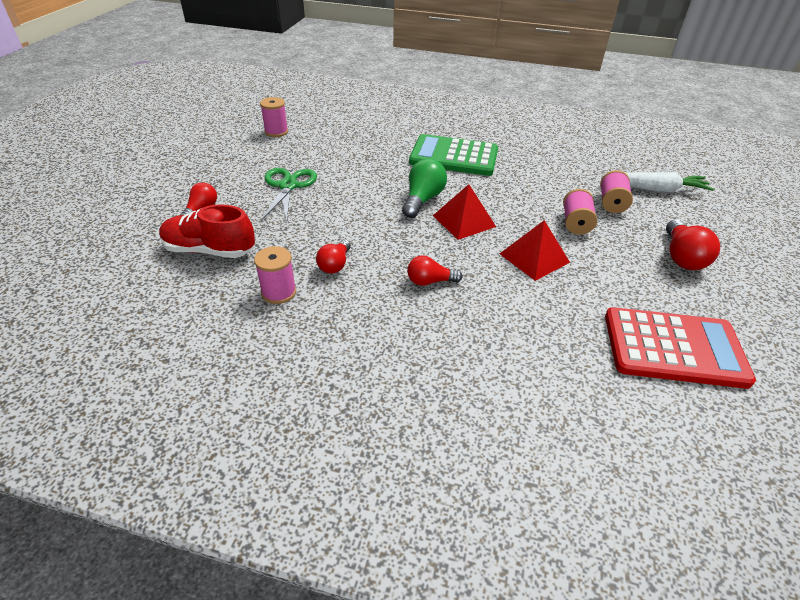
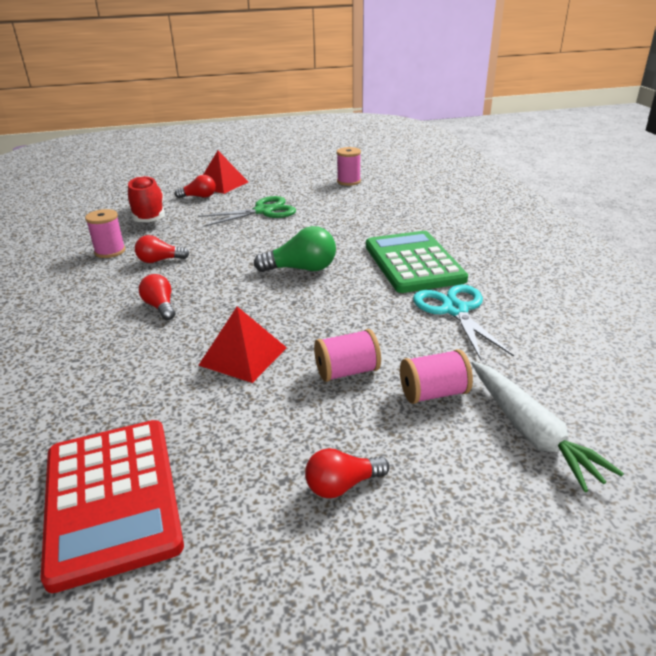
camera: 65 degrees right, 10 degrees down
(464, 221) = (282, 299): red pyramid -> red pyramid (222, 184)
(528, 165) = (455, 310): none -> turquoise scissors
(682, 257) = (342, 485): red light bulb -> red light bulb, size x0.65

